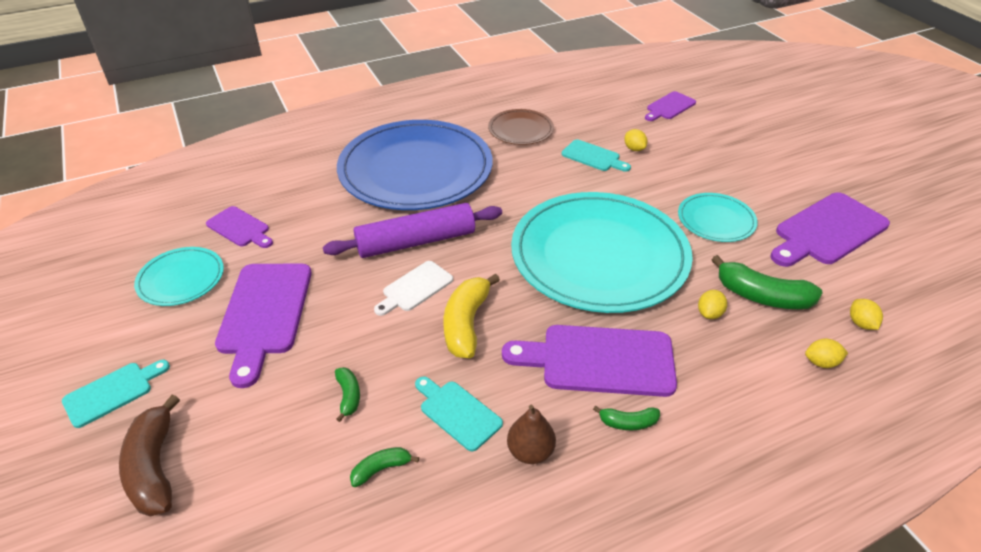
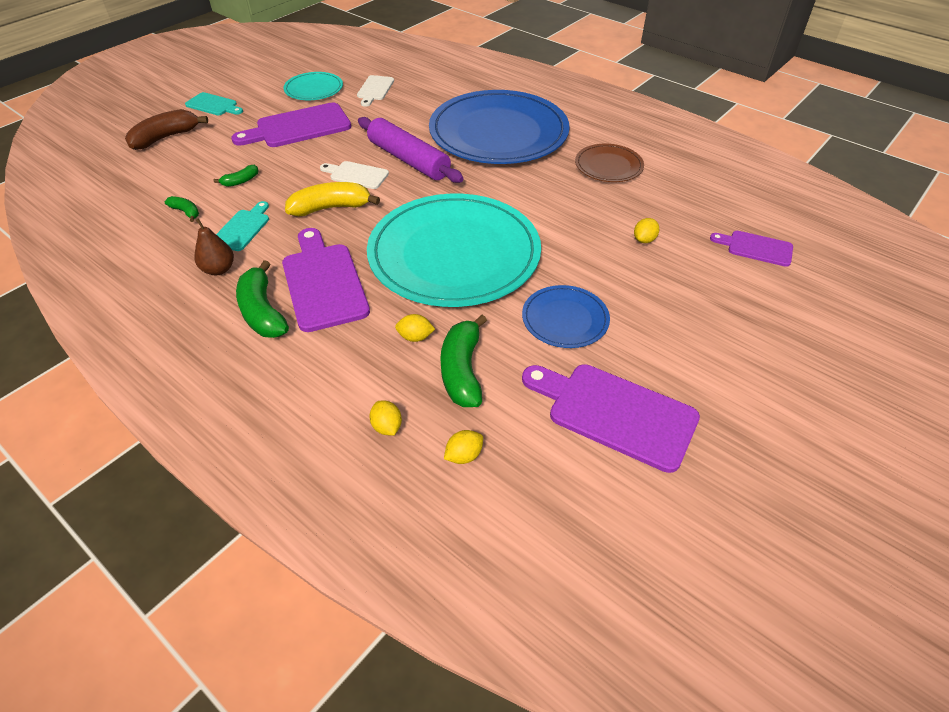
camera: 65 degrees right, 5 degrees up
(240, 228) = (375, 89): purple cutting board -> white cutting board
(593, 157) = (604, 217): turquoise cutting board -> none
(628, 422) = (263, 312): green banana -> green banana, size x1.93
(716, 220) = (565, 319): turquoise plate -> blue plate

